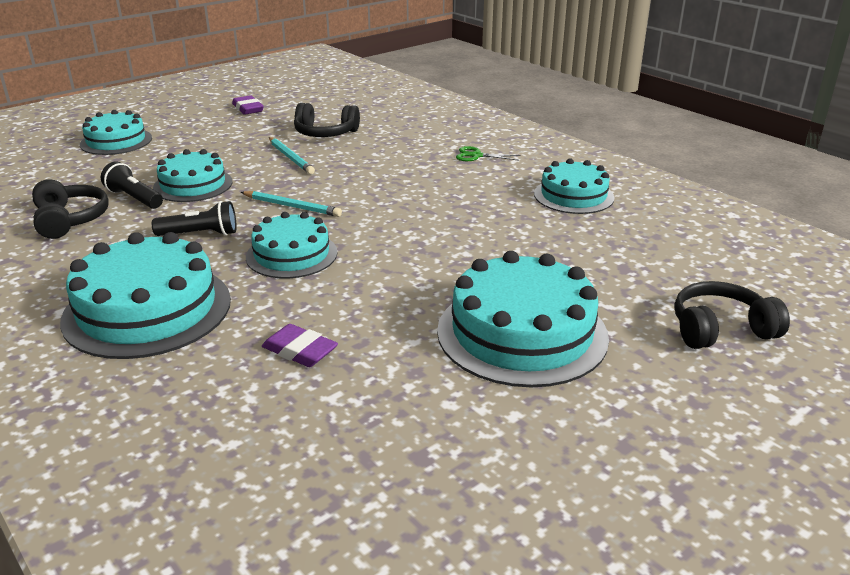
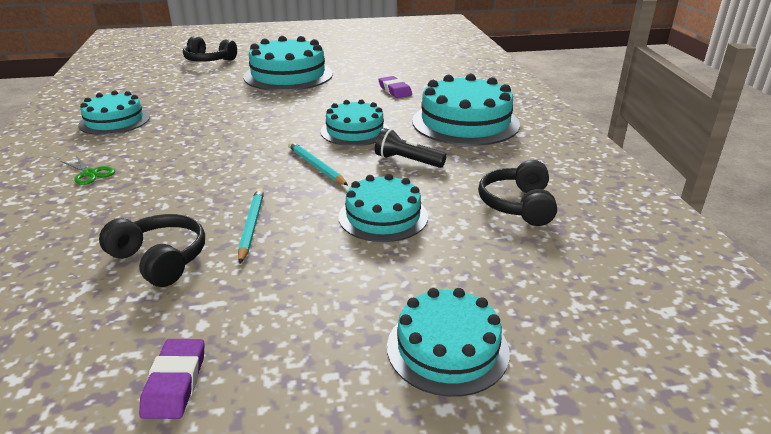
camera: 150 degrees left, 0 degrees up
(134, 198) = (450, 215): black flashlight -> none

